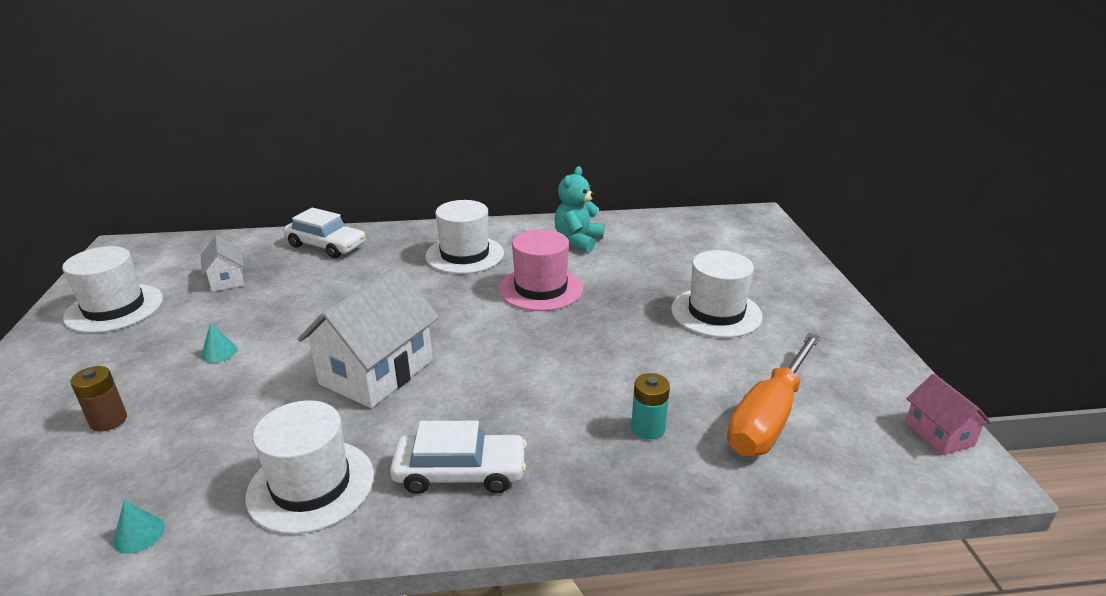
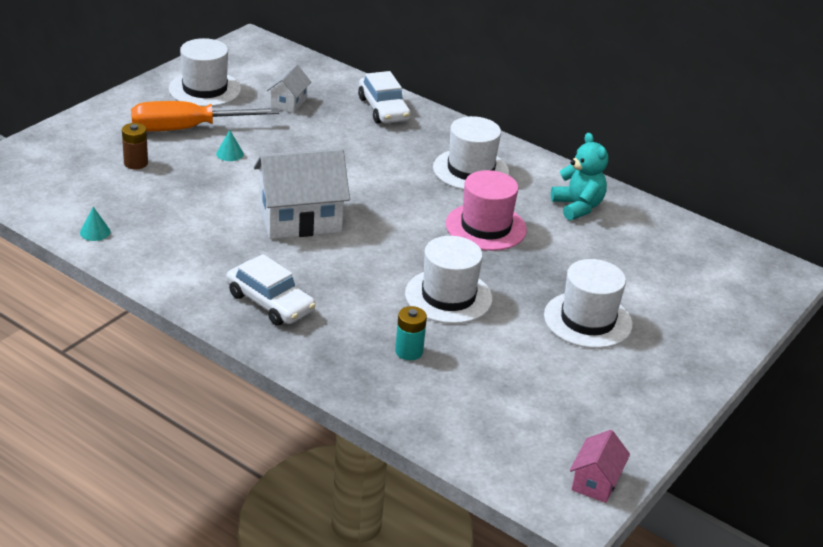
camera: 40 degrees right, 5 degrees up
(311, 485) = (191, 259): white hat -> white hat (448, 296)
(578, 241) = (577, 207): turquoise teddy bear -> turquoise teddy bear turned 90 degrees clockwise
(769, 417) = (497, 397): orange screwdriver -> orange screwdriver (187, 129)

